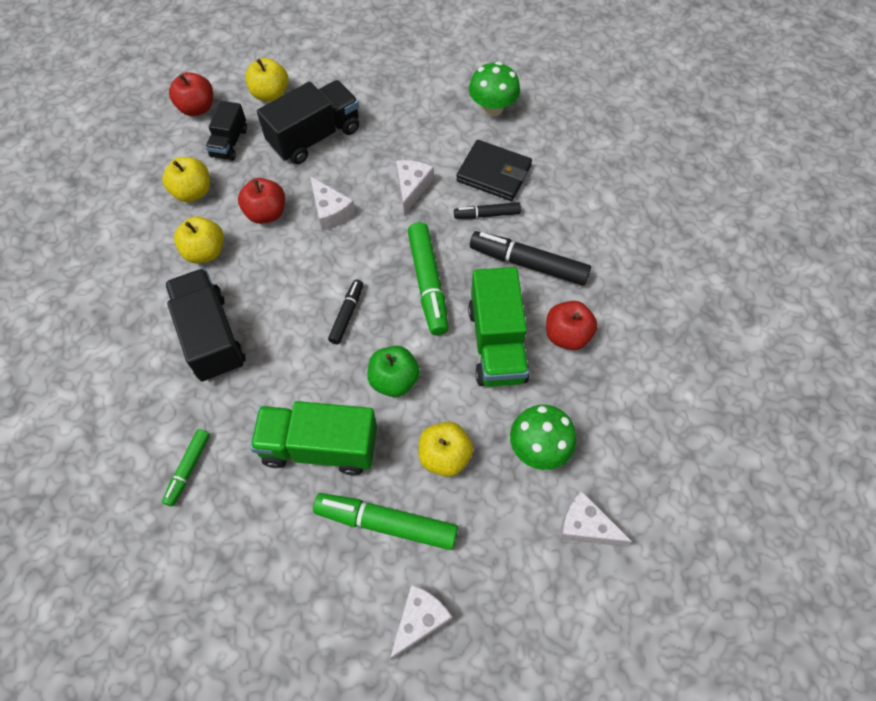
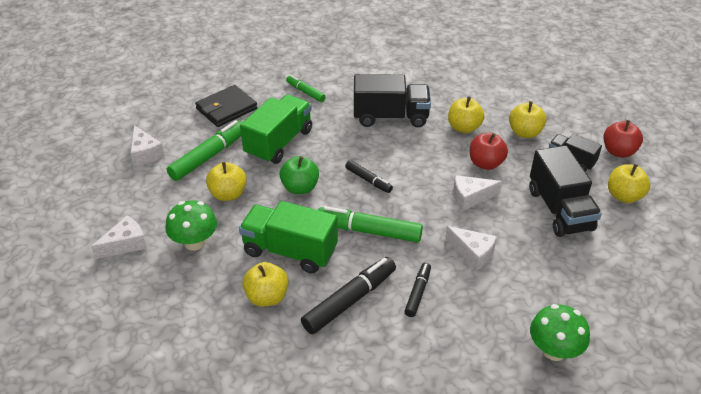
camera: 115 degrees right, 20 degrees down
(494, 173) = (464, 317): black wallet -> black wallet (226, 109)
(567, 335) = (267, 297): red apple -> yellow apple

